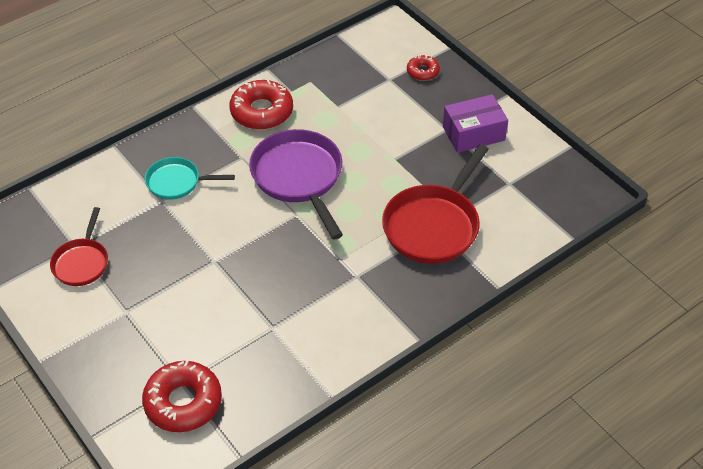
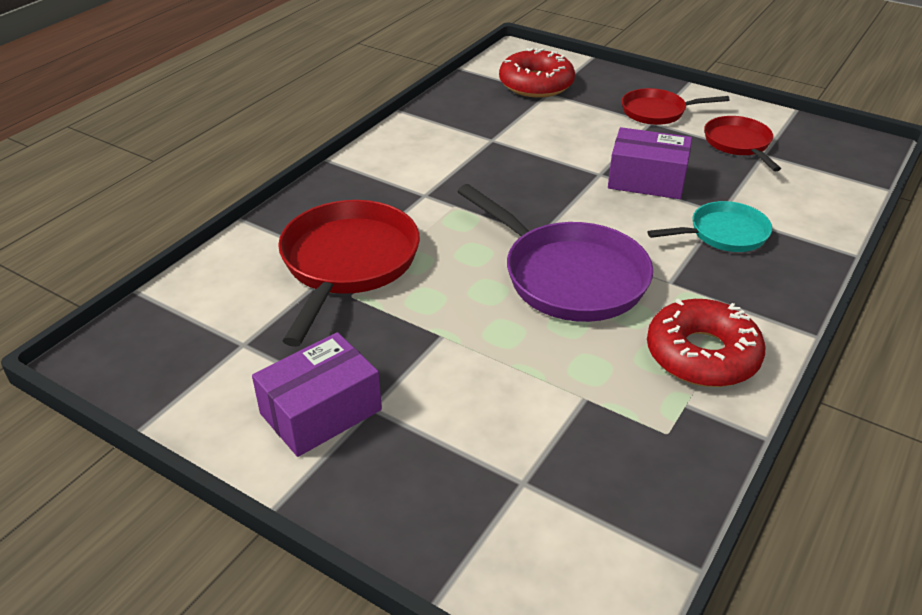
camera: 160 degrees right, 10 degrees down
(108, 323) = (657, 112): none -> red pan
(185, 244) = (647, 180): none -> purple box
(422, 71) = (463, 521): red donut -> none

